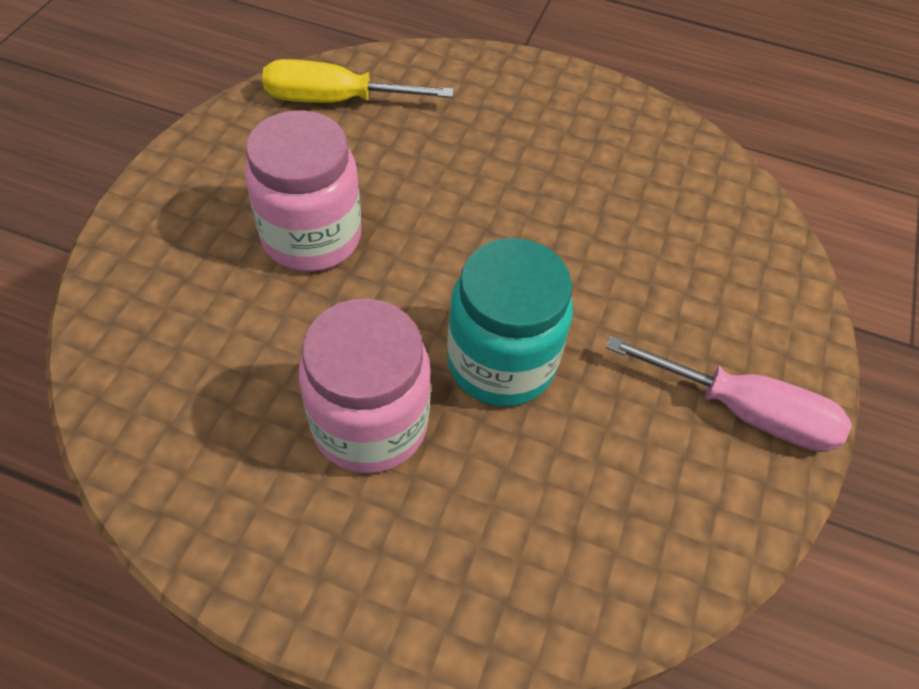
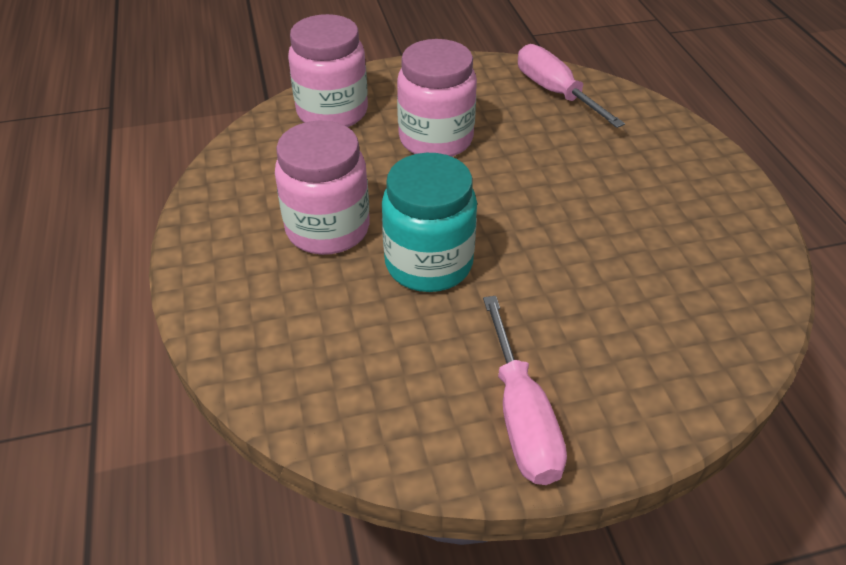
camera: 60 degrees right, 10 degrees down
(159, 299) = (332, 112): none -> pink jar
(336, 100) = (555, 92): yellow screwdriver -> pink screwdriver

